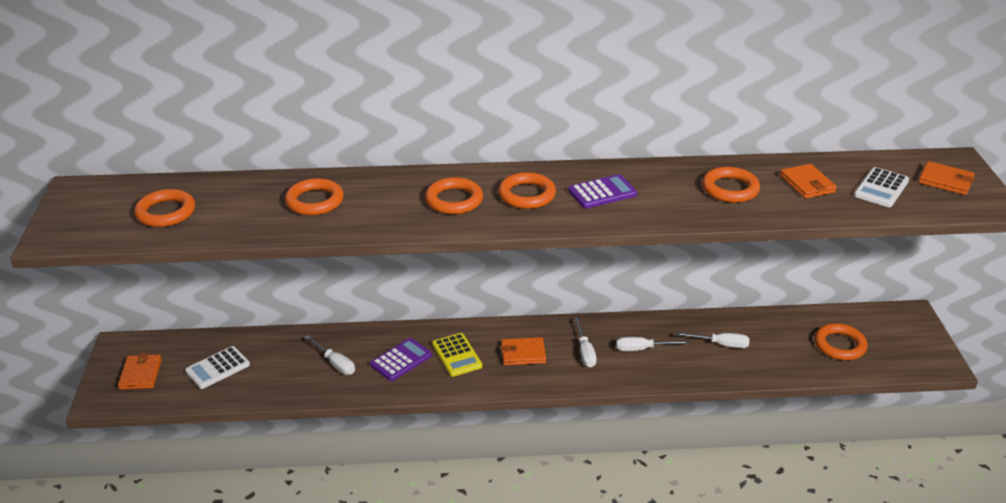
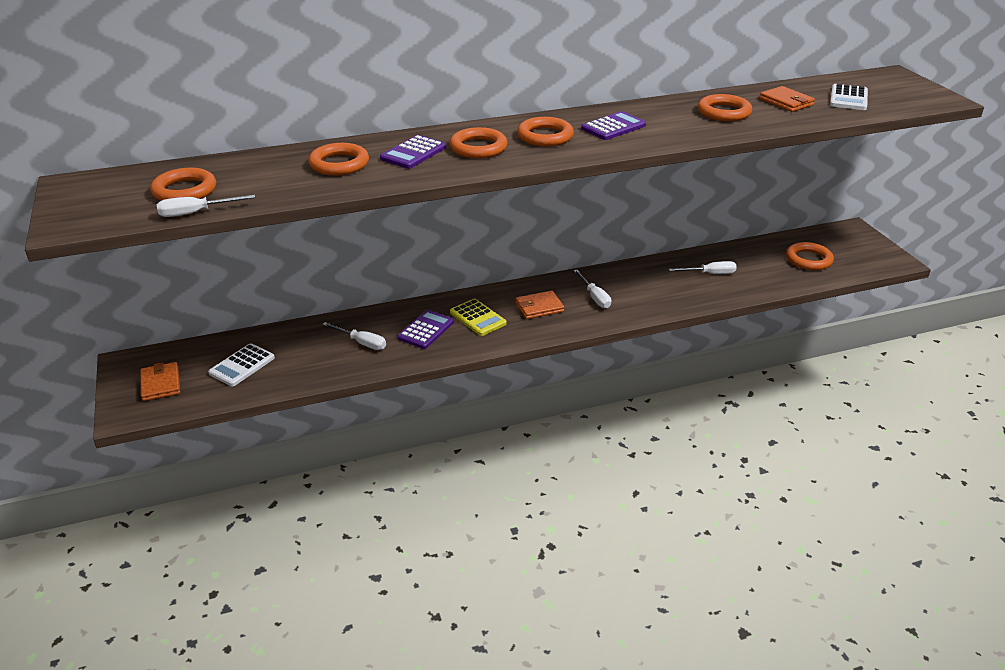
camera: 15 degrees left, 0 degrees up
(389, 198) = (413, 153): none -> purple calculator
(642, 349) = (644, 287): white screwdriver -> white screwdriver (196, 213)
(945, 181) = (895, 88): orange wallet -> none

